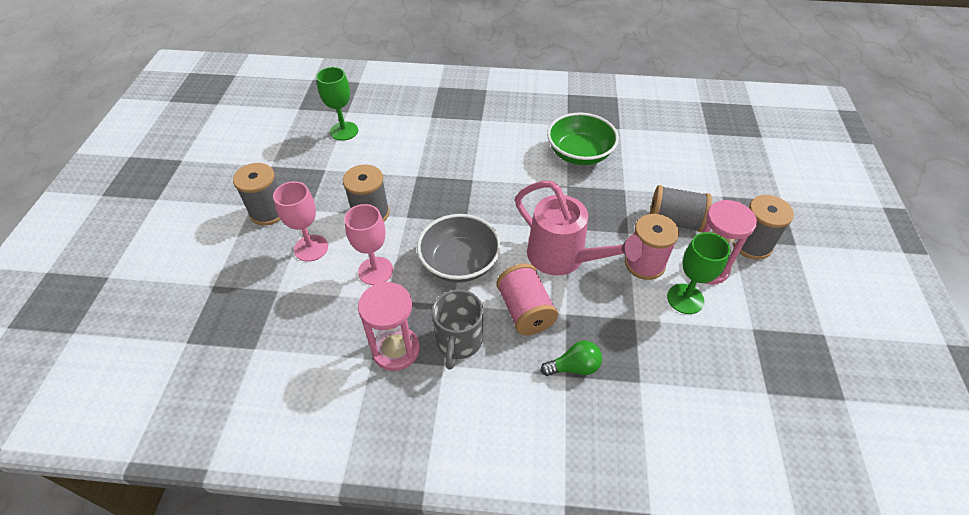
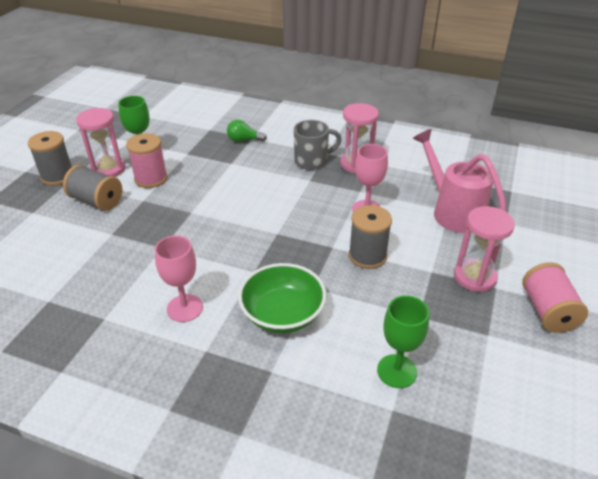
camera: 165 degrees left, 10 degrees down
(268, 212) = (474, 277): grey spool -> pink hourglass
(311, 248) = (424, 236): pink goblet -> pink goblet (185, 308)
(459, 342) = (312, 161): grey mug -> grey mug turned 45 degrees clockwise
(460, 263) = (295, 203): grey bowl -> none
(525, 311) = (259, 168): pink spool -> pink spool (547, 311)
(563, 258) = (210, 192): pink watering can -> pink watering can (453, 211)
(579, 154) = (122, 277): green bowl -> green bowl (282, 314)

